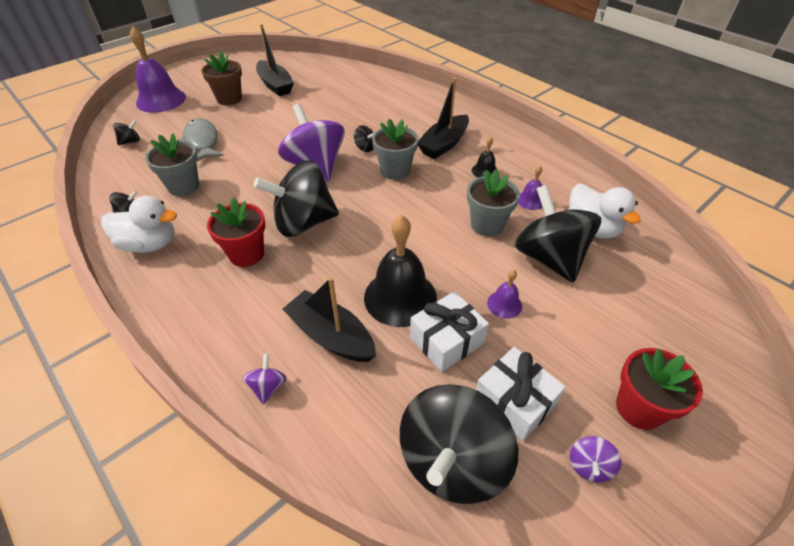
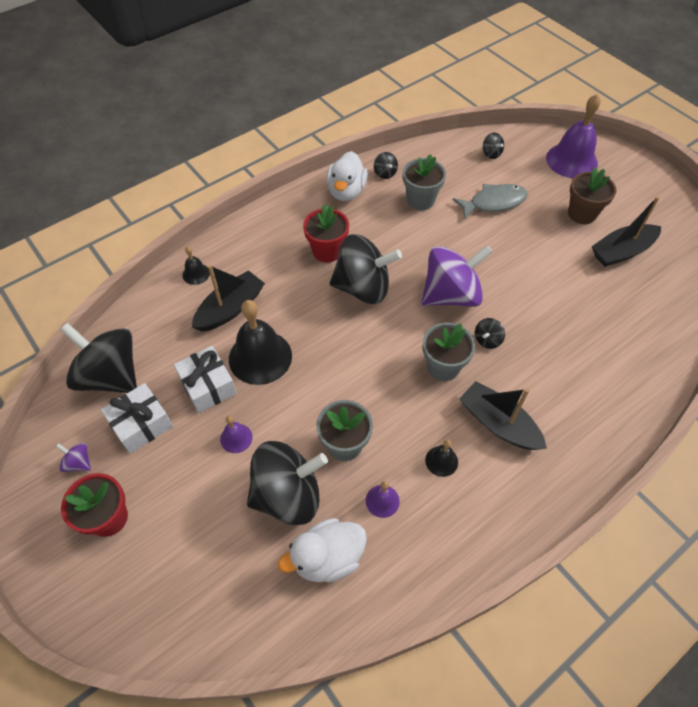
camera: 95 degrees right, 10 degrees up
(268, 387) = (196, 274): purple spinning top -> black bell
(303, 223) = (363, 288): black spinning top -> black spinning top turned 105 degrees clockwise

